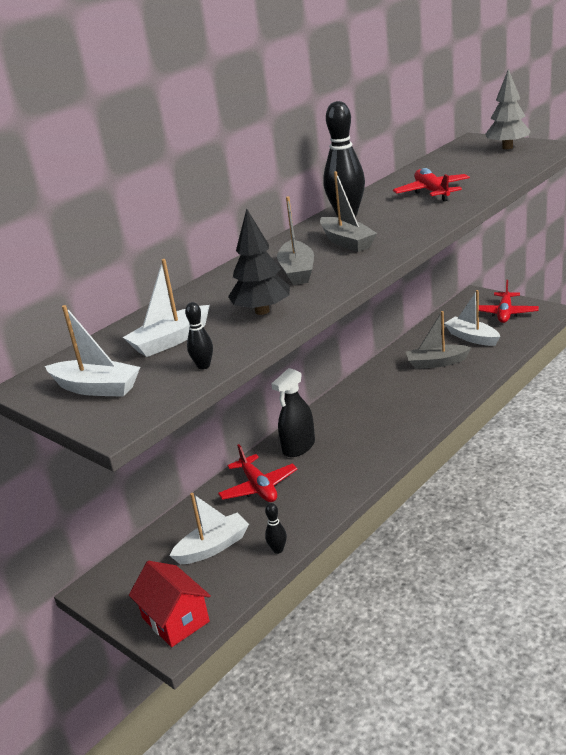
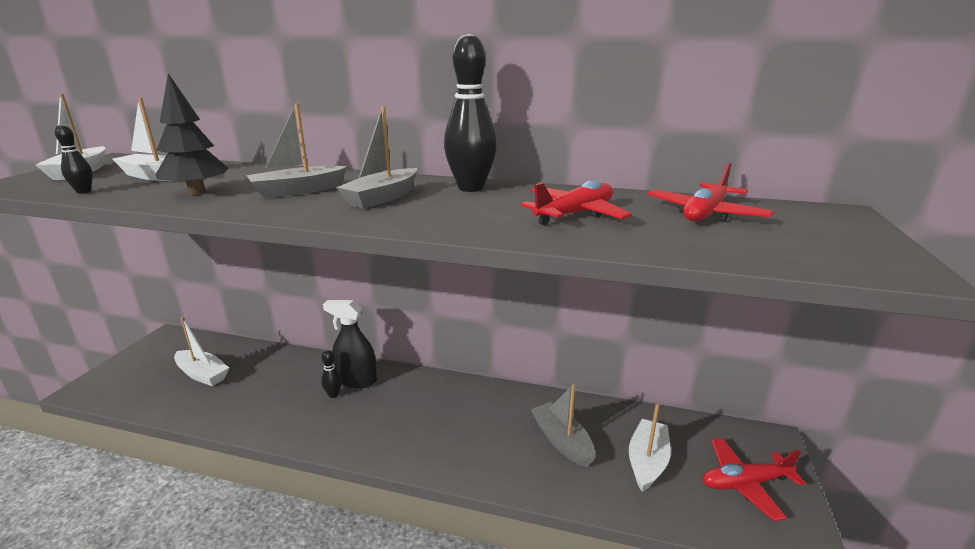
camera: 60 degrees right, 5 degrees down
(175, 619) = (110, 382): red house -> none
(258, 487) = (289, 374): red plane -> red plane (705, 214)
(278, 550) = (188, 411): black bowling pin -> black bowling pin (333, 394)
(507, 147) = (835, 236): grey tree -> none

